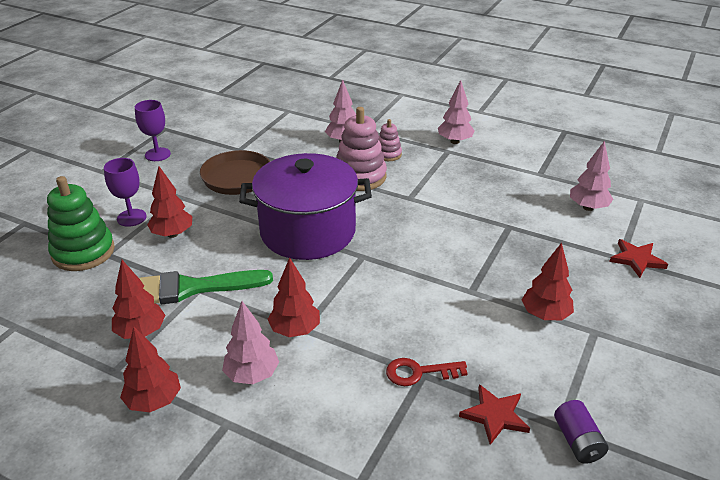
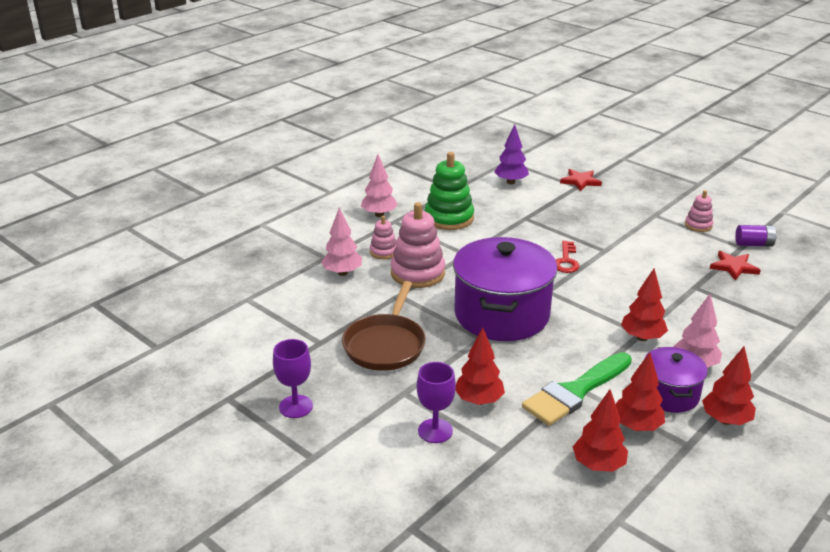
camera: 75 degrees left, 5 degrees down
(83, 252) = (493, 470): green stacking toy -> green stacking toy (449, 218)
(191, 288) = (575, 392): green brush -> green brush turned 45 degrees clockwise
(194, 355) = (669, 394): none -> purple pot
(419, 372) = (693, 288): red key -> red key (566, 261)
(545, 315) = (636, 228): red tree -> red tree (598, 465)
(588, 207) = (511, 182): pink tree -> purple tree
(595, 377) = (698, 225): none -> pink stacking toy

